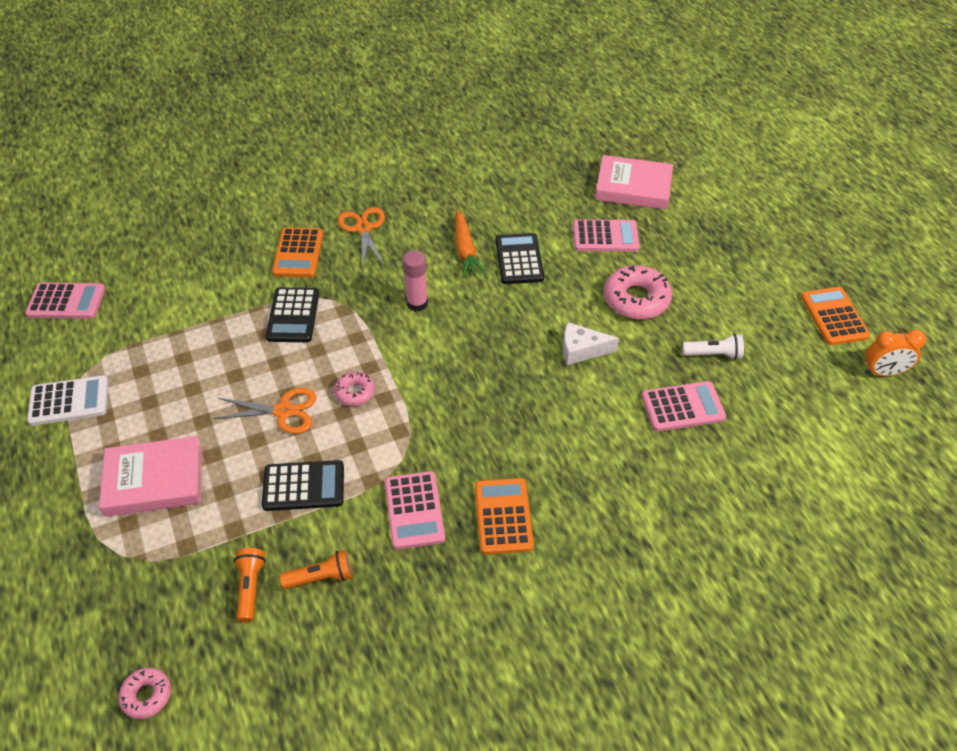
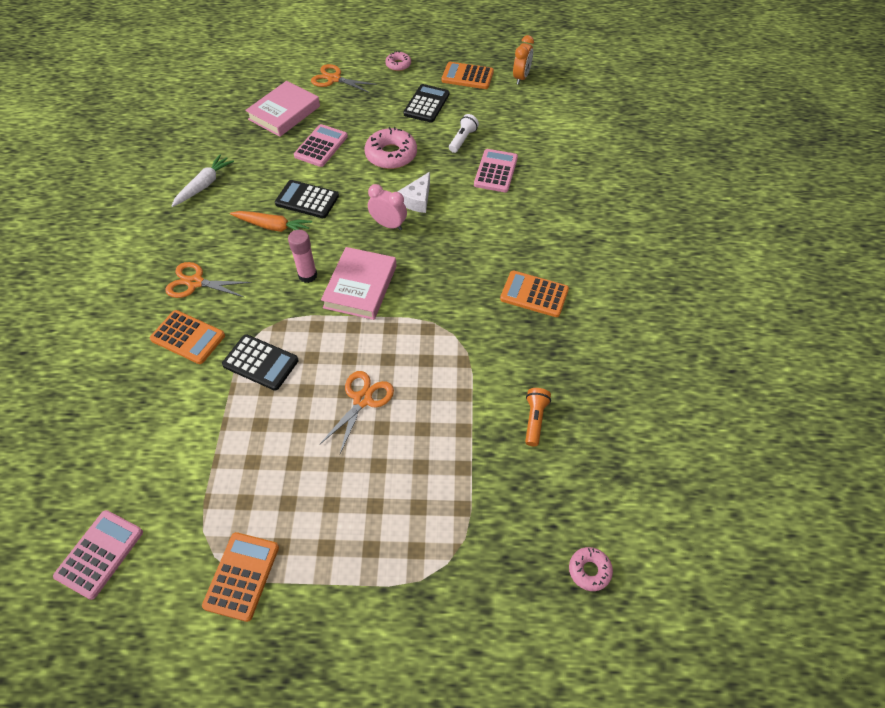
camera: 65 degrees left, 5 degrees up
(69, 401) = (242, 576): white calculator -> orange calculator
(154, 480) = (381, 518): pink book -> pink book (360, 287)
(250, 587) = (523, 470): orange flashlight -> none
(303, 486) = (446, 407): black calculator -> black calculator (426, 104)
(355, 392) = (373, 345): pink donut -> pink donut (398, 65)
(414, 510) = (504, 343): pink calculator -> none
(488, 178) = (204, 185): none -> white carrot
(527, 339) = (388, 225): none -> pink clock
(720, 201) = (334, 79): none -> orange scissors

